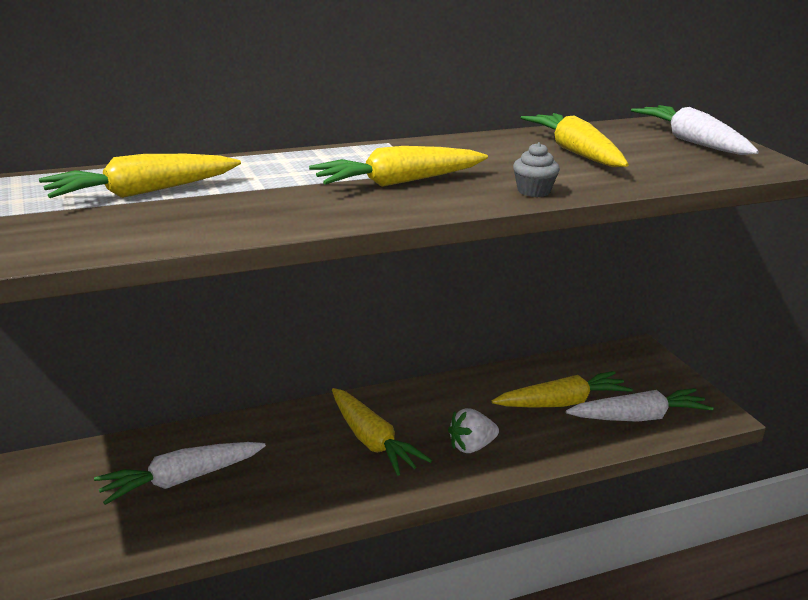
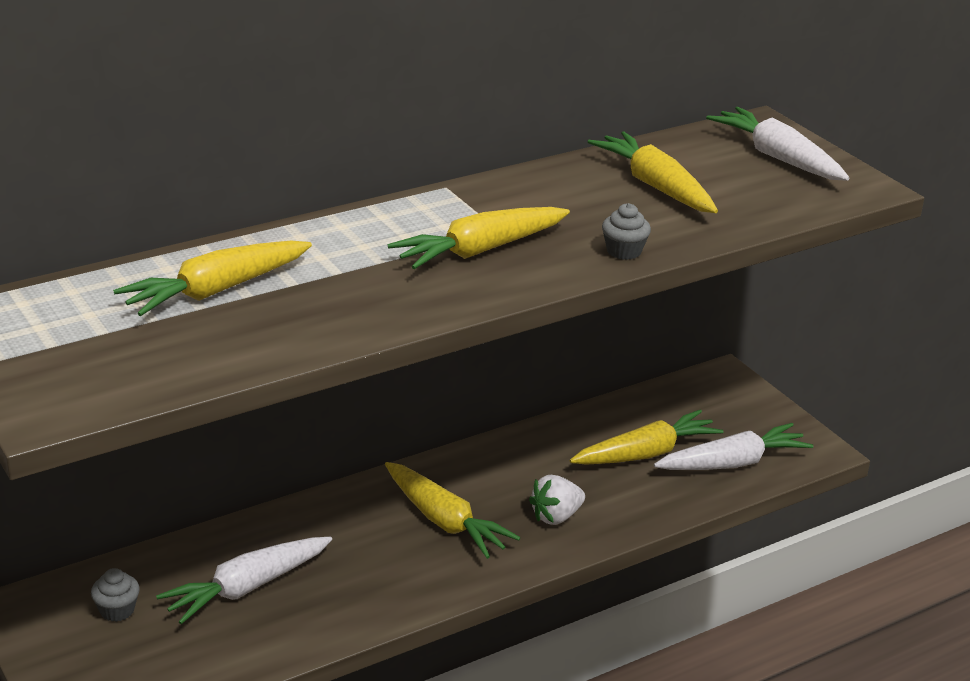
camera: 10 degrees left, 5 degrees up
(62, 487) = (117, 610): none -> grey cupcake

